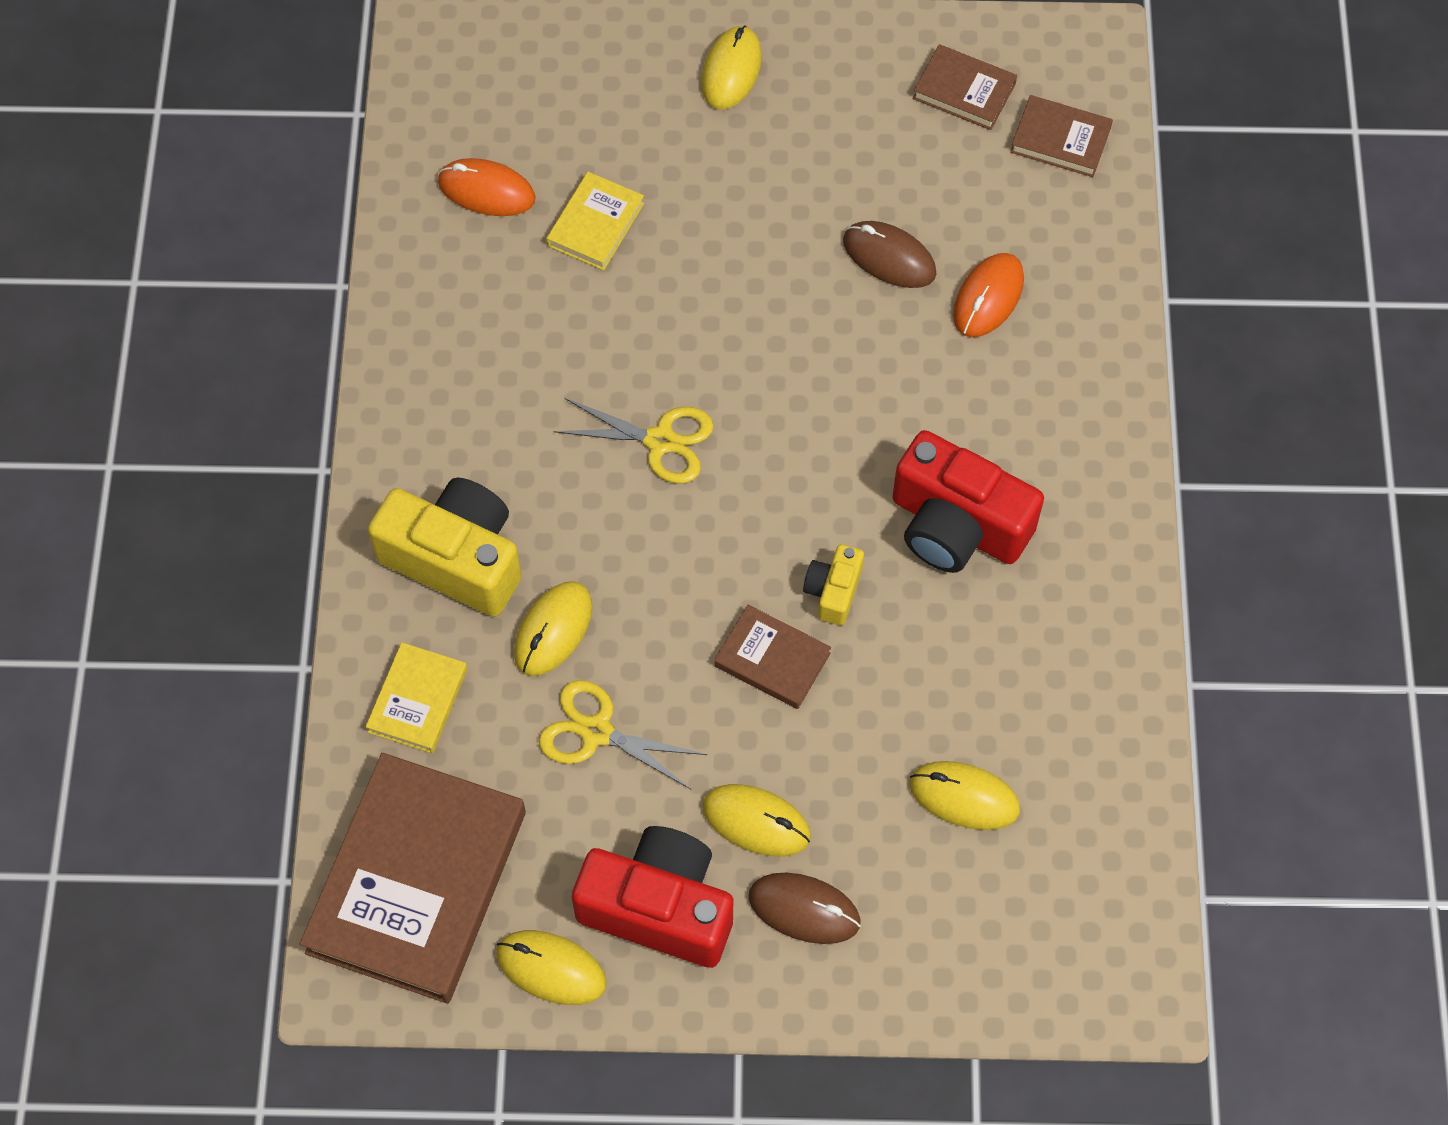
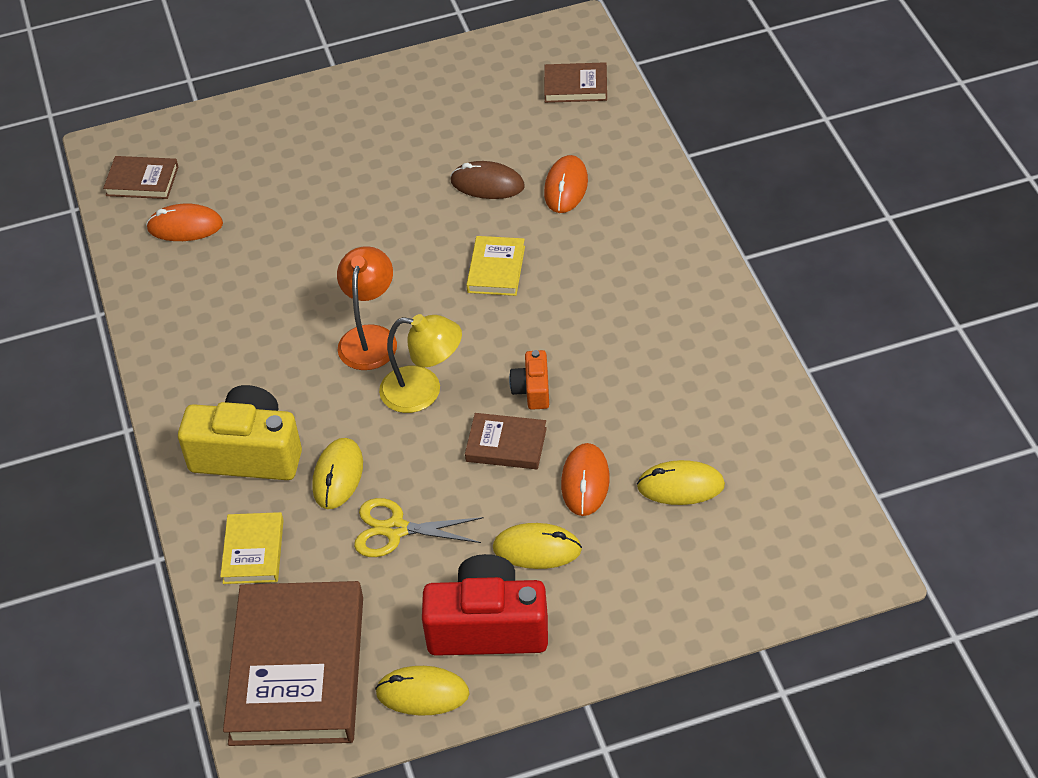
camera: 15 degrees left, 15 degrees down
(596, 224) = (272, 224): yellow book -> yellow book (496, 269)
(660, 441) = (370, 337): yellow scissors -> orange lamp
(698, 545) = (423, 391): none -> yellow lamp
(731, 70) = (332, 110): yellow mouse -> none
(804, 909) = (596, 593): brown mouse -> none
(833, 591) = (532, 390): yellow camera -> orange camera
(849, 748) = (585, 482): none -> orange mouse
(957, 525) = (603, 324): red camera -> none
(964, 91) = (498, 78): brown book -> brown book (142, 181)

